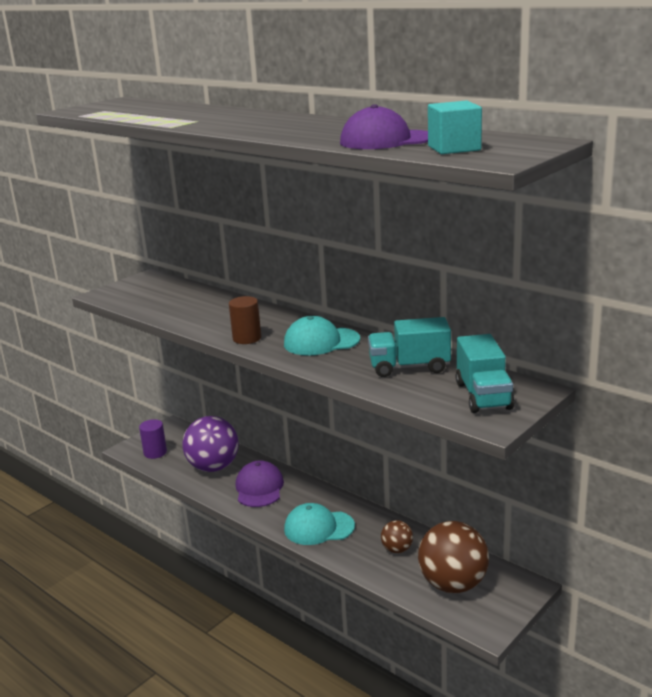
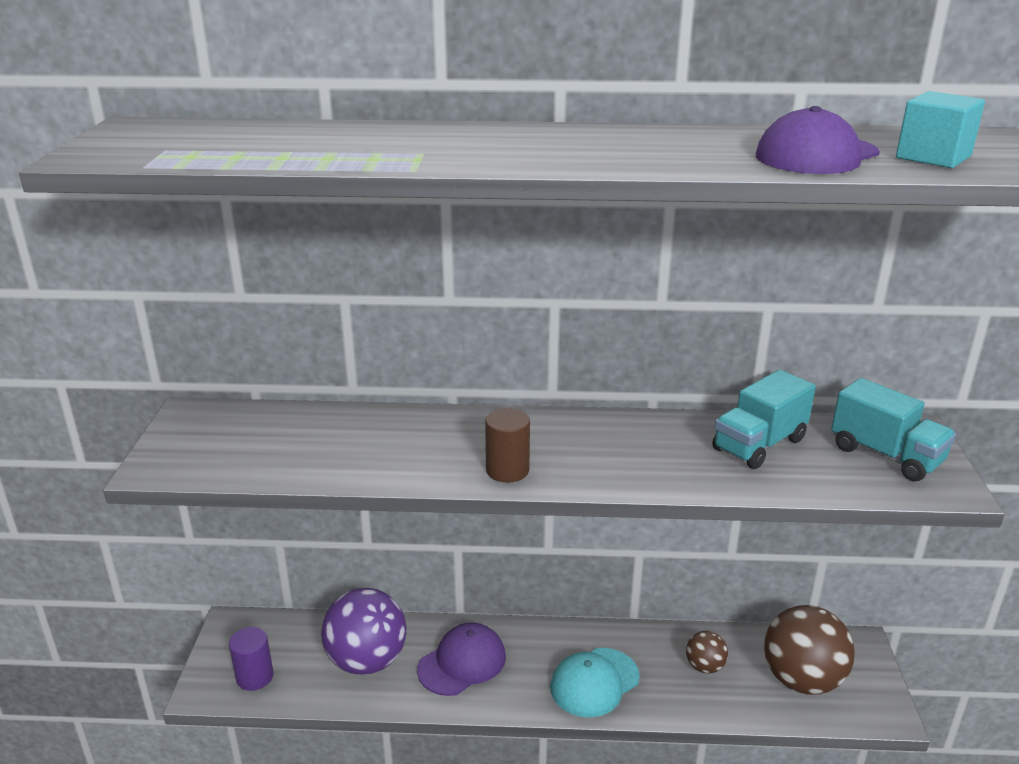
camera: 40 degrees left, 5 degrees up
(259, 488) = (462, 663): purple cap -> purple cap turned 90 degrees clockwise
(321, 342) = (608, 443): turquoise cap -> none

